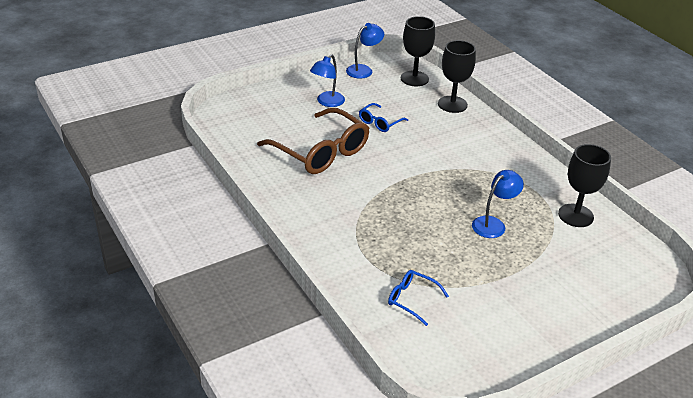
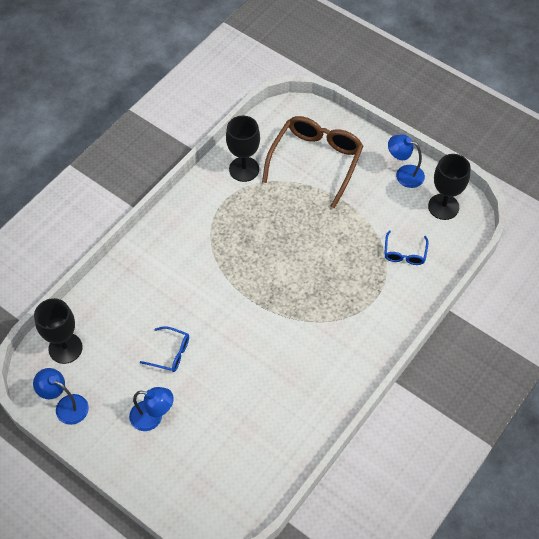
camera: 110 degrees left, 20 degrees up
(320, 152) = (247, 388): brown glasses -> brown glasses (315, 161)
(452, 104) = (105, 298): black goblet -> black goblet (443, 207)
(493, 224) = (285, 222): blue lamp -> blue lamp (404, 174)

